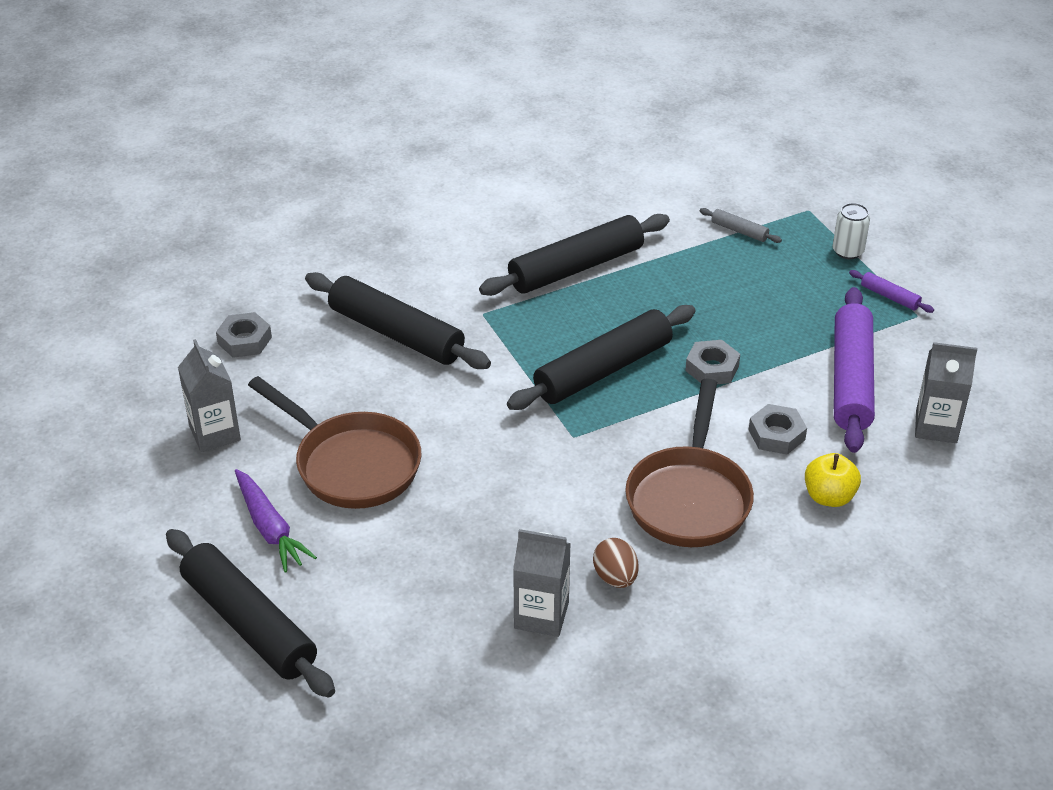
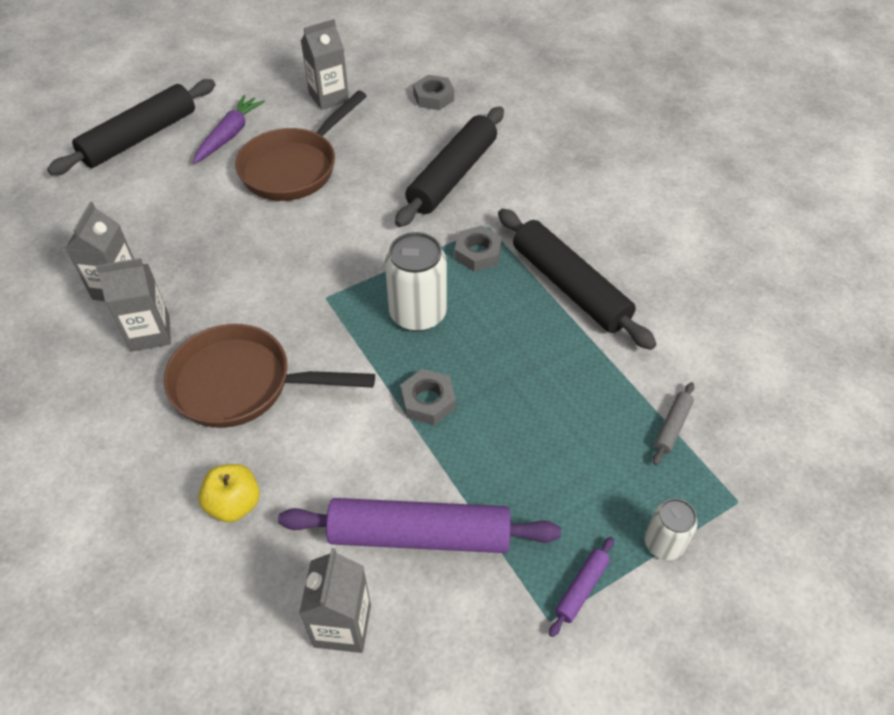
camera: 85 degrees right, 10 degrees up
(270, 528) = (229, 135): purple carrot -> purple carrot turned 150 degrees clockwise
(603, 370) = (418, 314): black rolling pin -> white can
(615, 577) = (150, 333): brown egg -> grey carton
(776, 435) = (328, 458): grey nut -> grey nut (477, 253)

